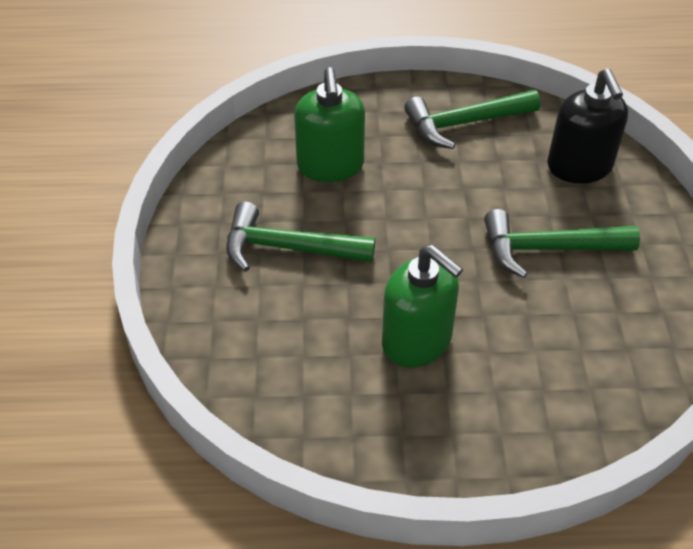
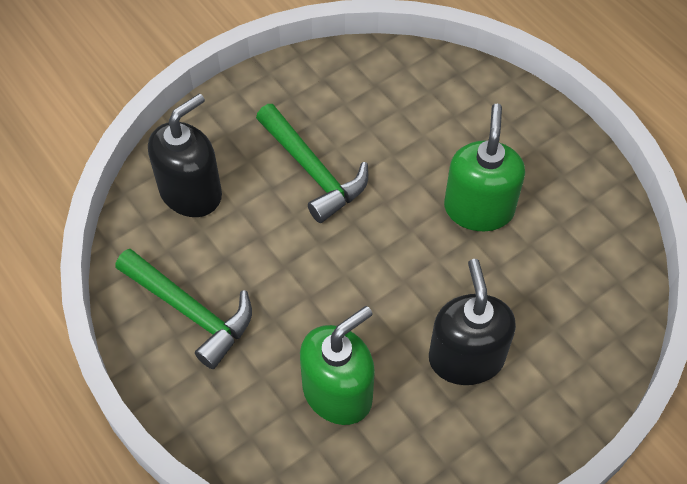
camera: 125 degrees left, 10 degrees up
(288, 248) = (466, 358): green hammer -> black soap dispenser

